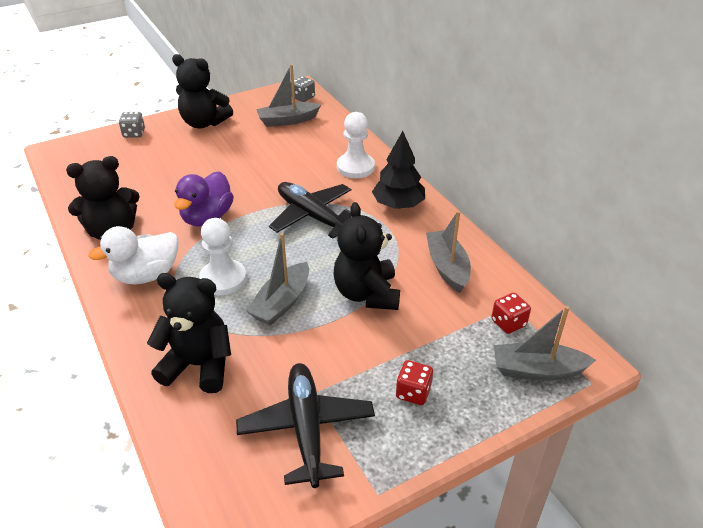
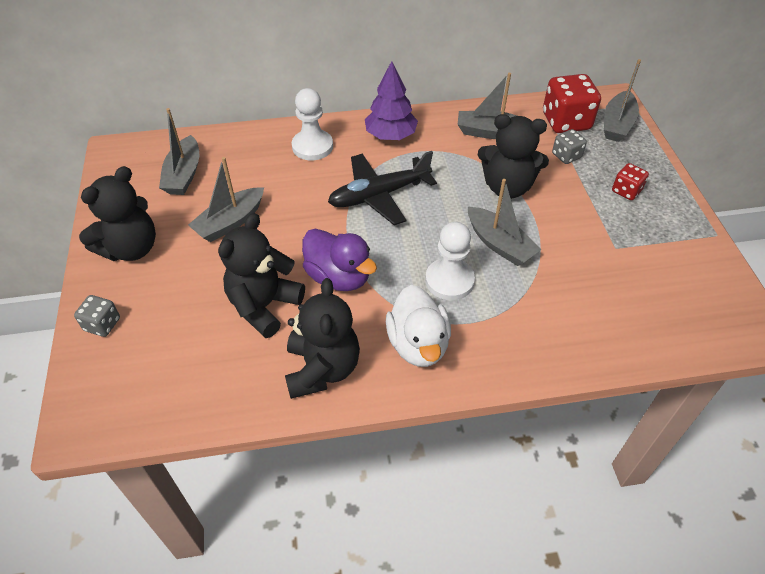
camera: 70 degrees left, 10 degrees up
(198, 365) = (566, 318): black teddy bear -> black teddy bear (264, 306)
(246, 153) = (230, 222): none -> grey boat
(303, 97) = (142, 152): grey dice -> grey dice (566, 156)
(306, 428) = (652, 260): black plane -> none
(398, 205) = (391, 135): black tree -> purple tree
(508, 323) = (566, 121): red dice -> red dice, size x1.87

